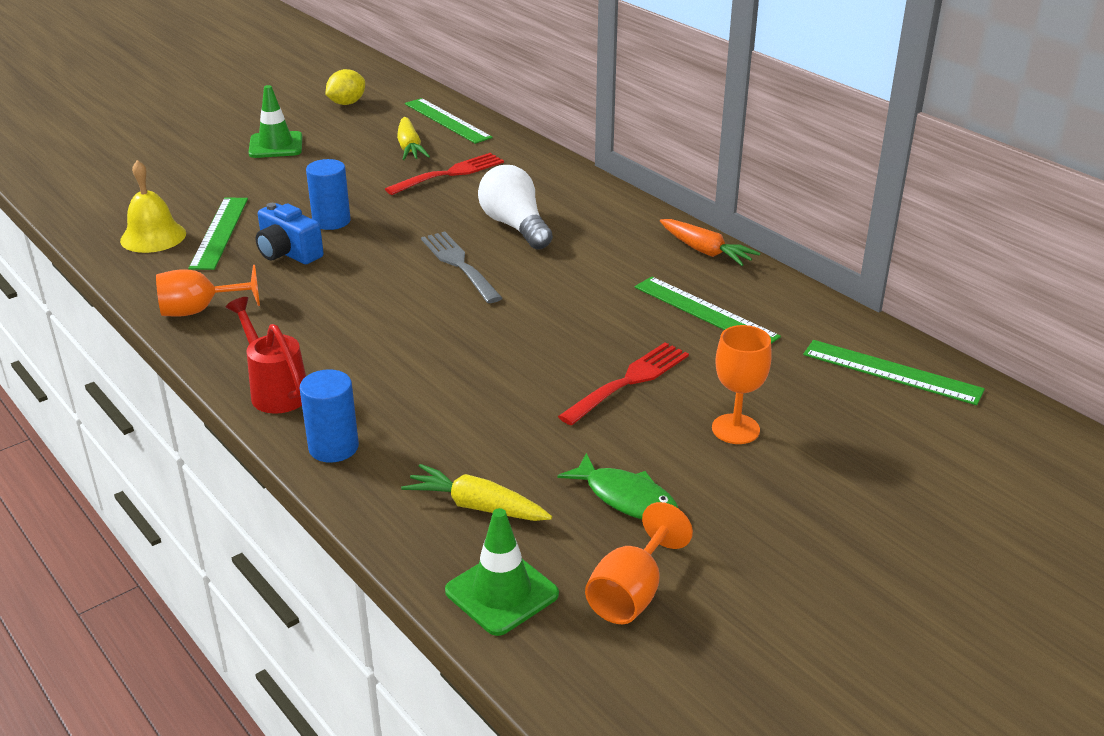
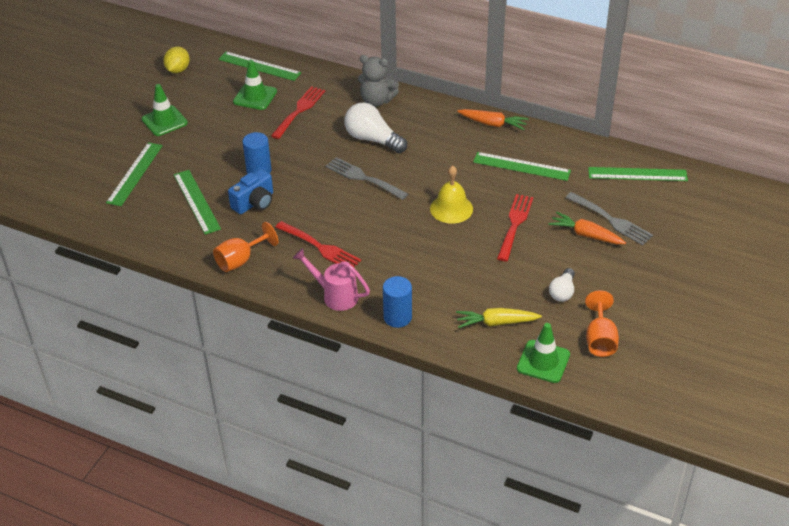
camera: 25 degrees left, 10 degrees up
(153, 237) = (157, 218): yellow bell -> yellow bell (451, 208)
(182, 186) = (135, 174): none -> green ruler
(275, 390) = (335, 295): red watering can -> pink watering can
(288, 253) = (254, 203): blue camera -> blue camera turned 60 degrees counterclockwise
(318, 326) = (320, 247): none -> red fork
(409, 147) = (255, 97): yellow carrot -> green traffic cone
(562, 187) = (377, 101): none -> grey teddy bear
(626, 498) = (562, 292): green fish -> white light bulb
(735, 429) = (586, 235): orange goblet -> orange carrot
(796, 422) = (611, 220): none -> grey fork

